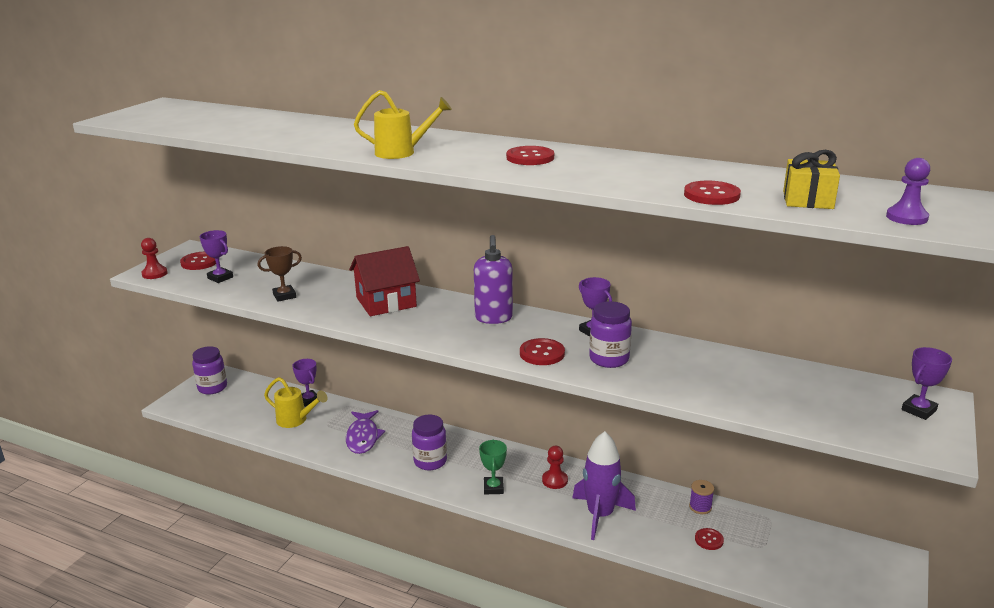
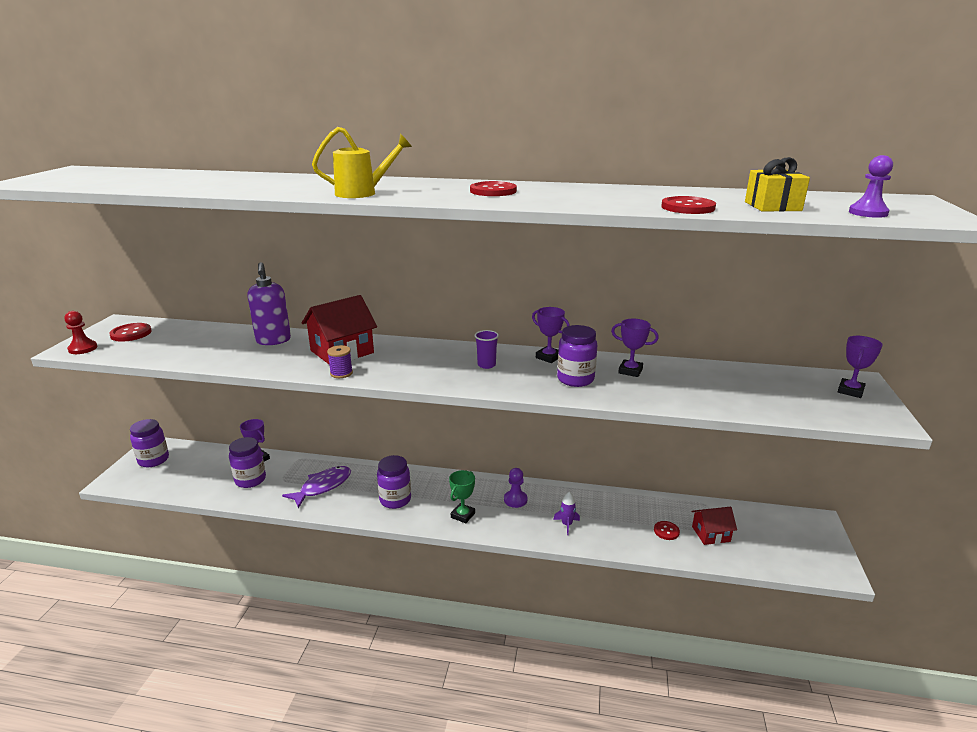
camera: 15 degrees left, 0 degrees up
(220, 278) = (158, 346): purple trophy -> purple trophy (630, 371)
(284, 296) = (234, 356): brown trophy -> none
(296, 420) = (250, 480): yellow watering can -> purple jar
(363, 437) = (323, 487): purple fish -> purple fish turned 120 degrees counterclockwise
(493, 318) = (452, 355): purple soap dispenser -> purple soap dispenser (273, 341)
(493, 488) = (463, 515): green trophy -> green trophy turned 45 degrees clockwise
(523, 332) = (486, 365): none -> purple cup
(542, 353) = (512, 381): red button -> none
(554, 480) = (515, 500): red pawn -> purple pawn
(600, 515) = (567, 525): purple rocket -> purple rocket, size x0.45
(700, 507) = (647, 503): purple spool -> purple spool (341, 373)
(759, 551) = (711, 534): none -> red house

